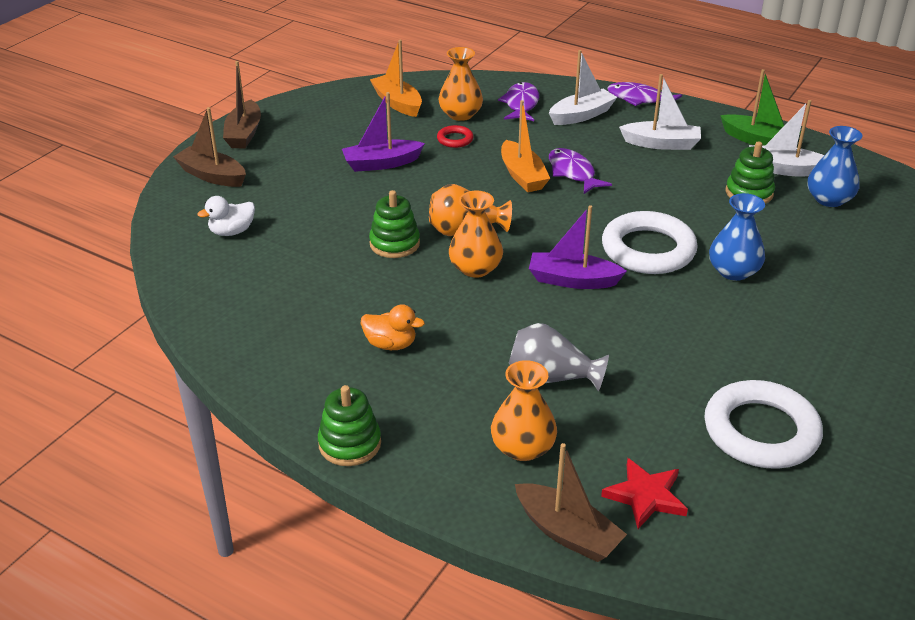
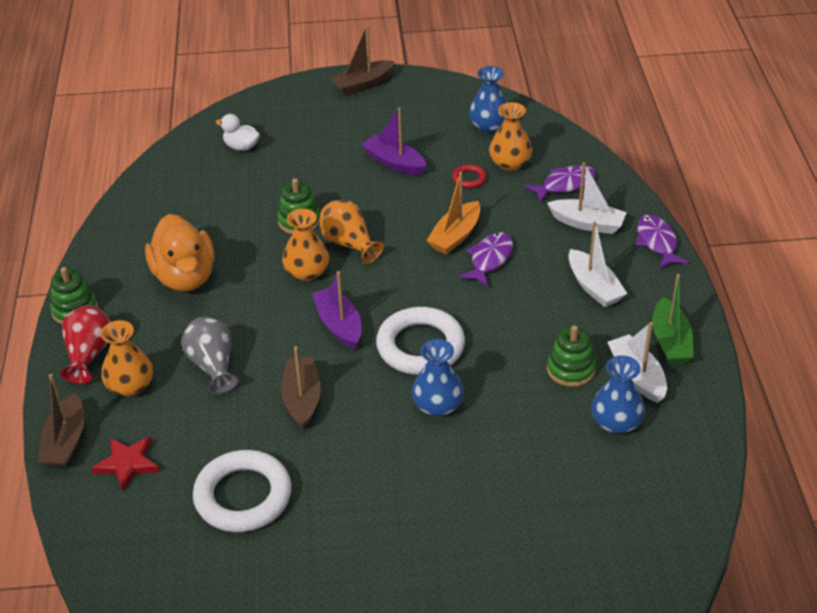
camera: 55 degrees right, 5 degrees up
(212, 175) = (296, 102): brown boat -> brown boat (302, 399)
(390, 344) = (185, 277): orange duck -> orange duck, size x1.98
(397, 103) = (489, 126): orange boat -> blue vase
(440, 461) = (88, 355): none -> red vase

